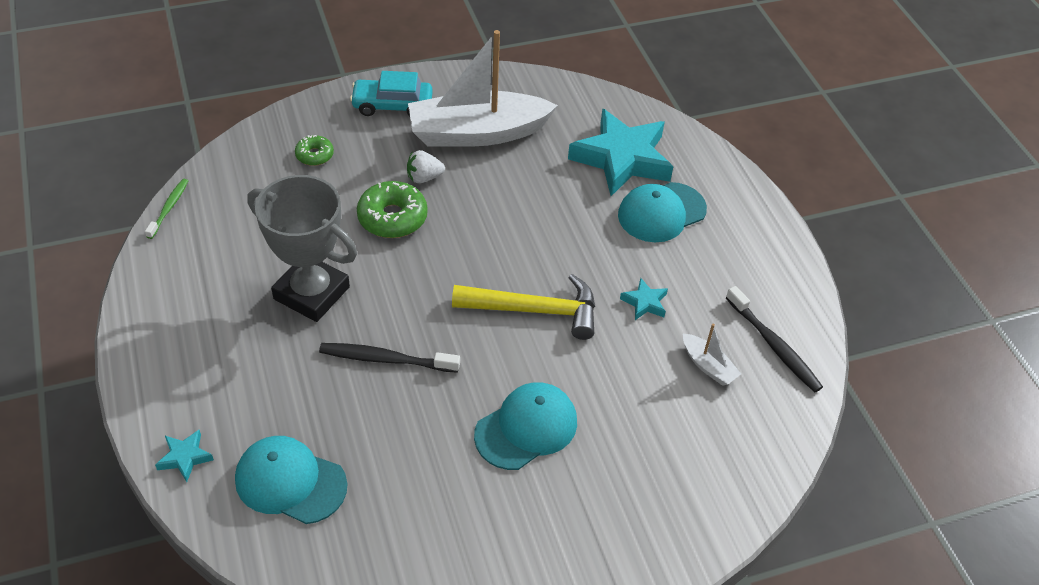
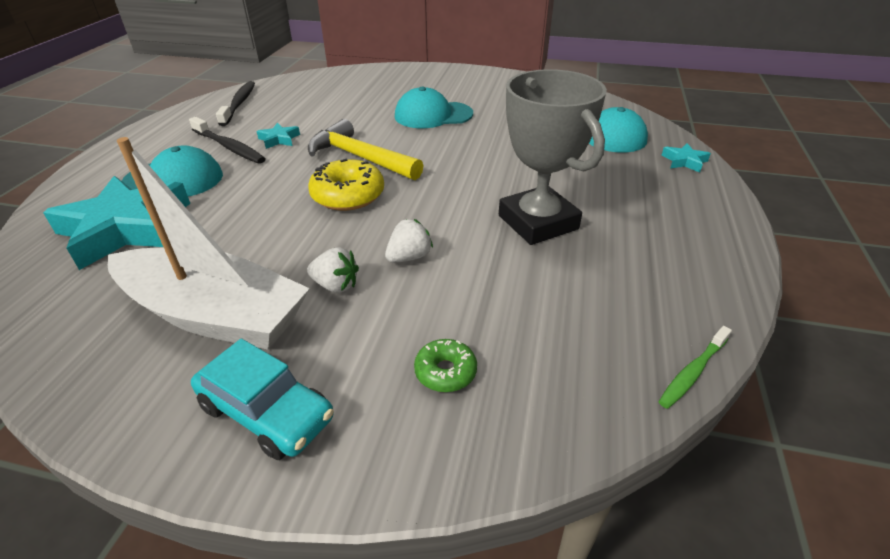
camera: 145 degrees left, 10 degrees down
(386, 359) = (500, 165): black toothbrush -> black toothbrush (229, 147)
(392, 218) = (409, 257): green donut -> white strawberry
(495, 257) = (348, 195): none -> yellow donut
(708, 366) = (290, 107): white boat -> none

